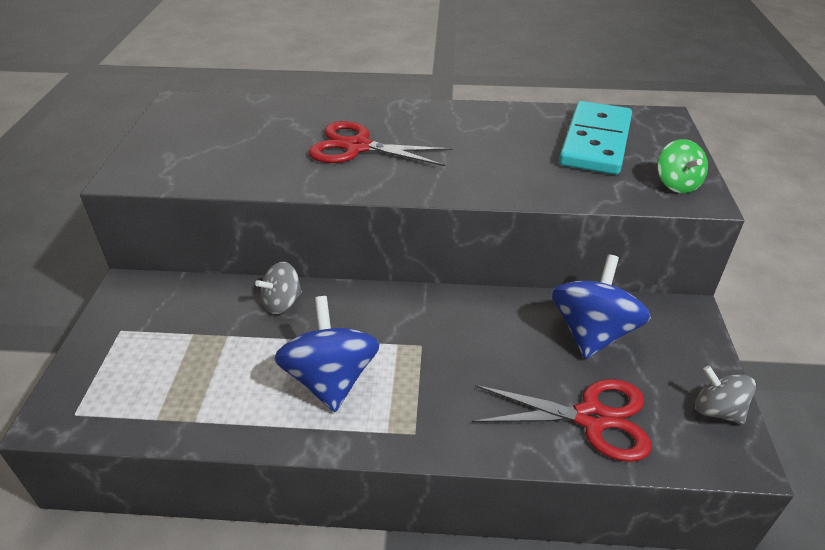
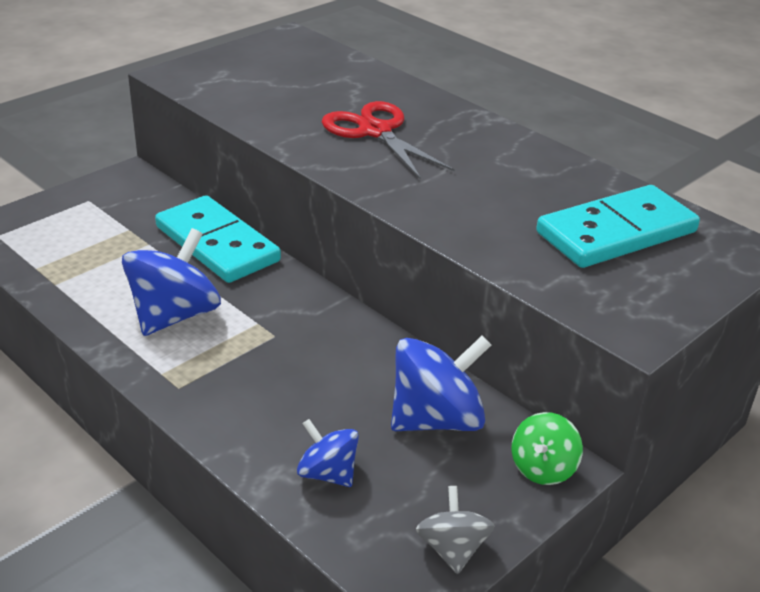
camera: 40 degrees right, 5 degrees down
(282, 303) = (217, 244): grey spinning top -> turquoise domino
(591, 418) = (327, 473): red scissors -> blue spinning top
(676, 184) = (633, 308): green spinning top -> green spinning top (543, 468)

